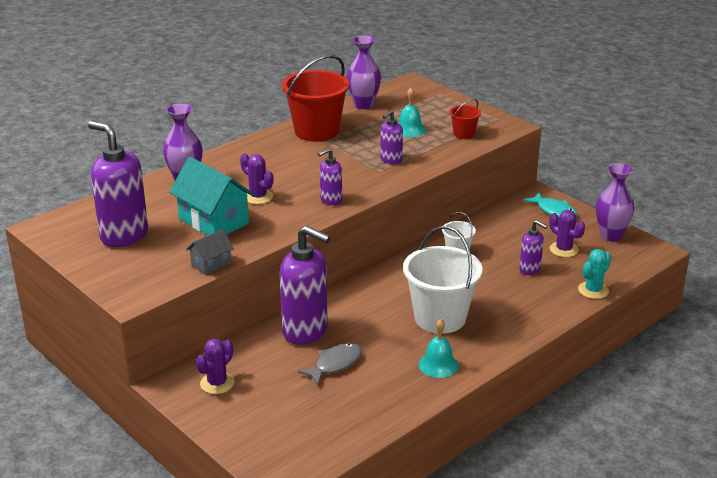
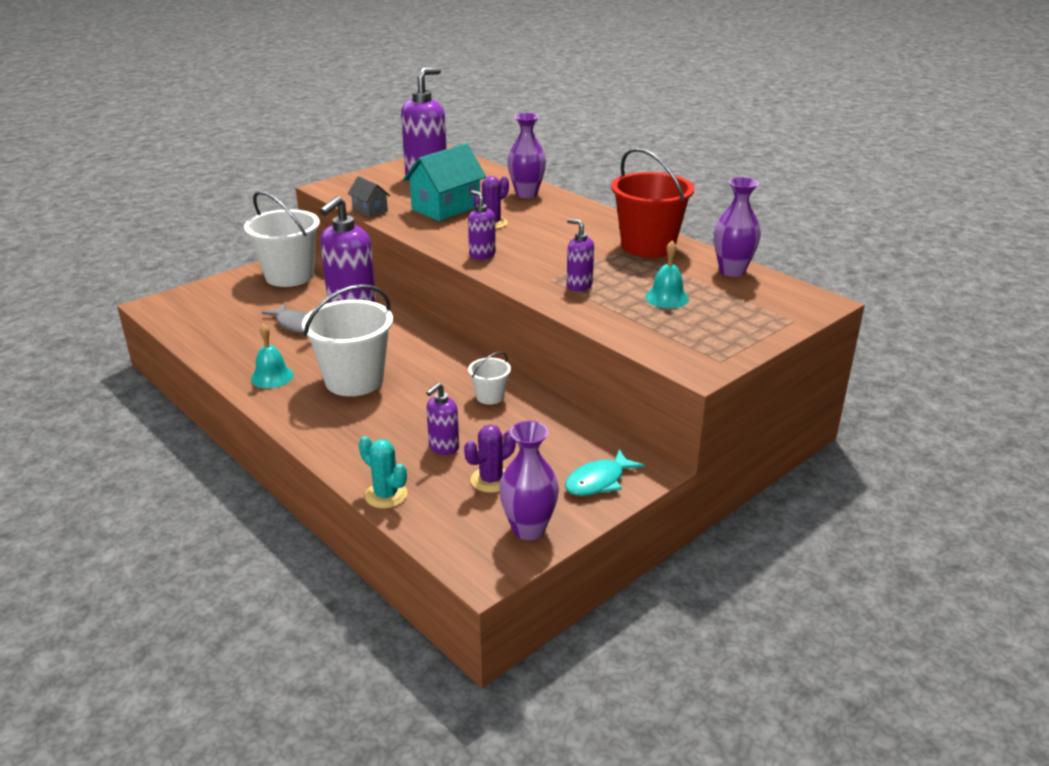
camera: 90 degrees right, 0 degrees up
(217, 383) = (289, 276): purple cactus -> white bucket
(464, 134) = (662, 333): red bucket -> none

